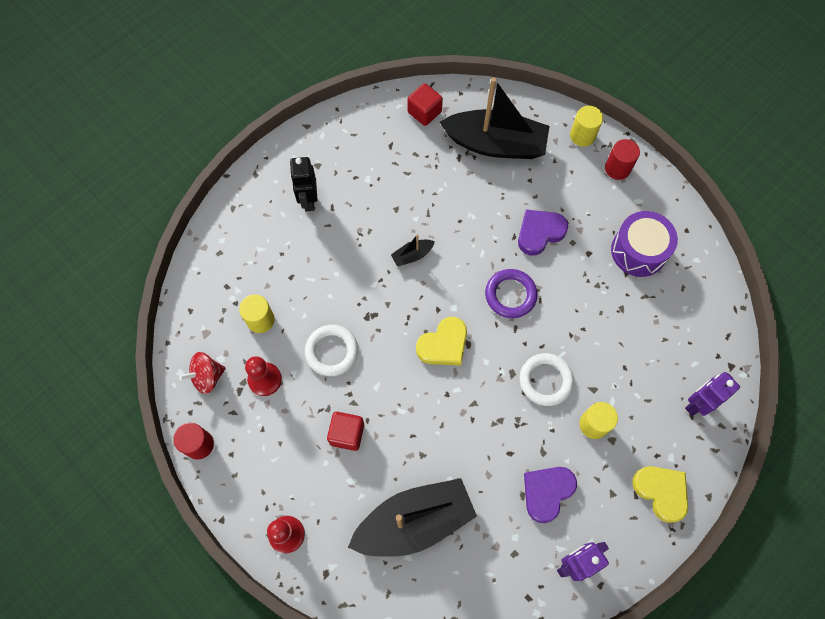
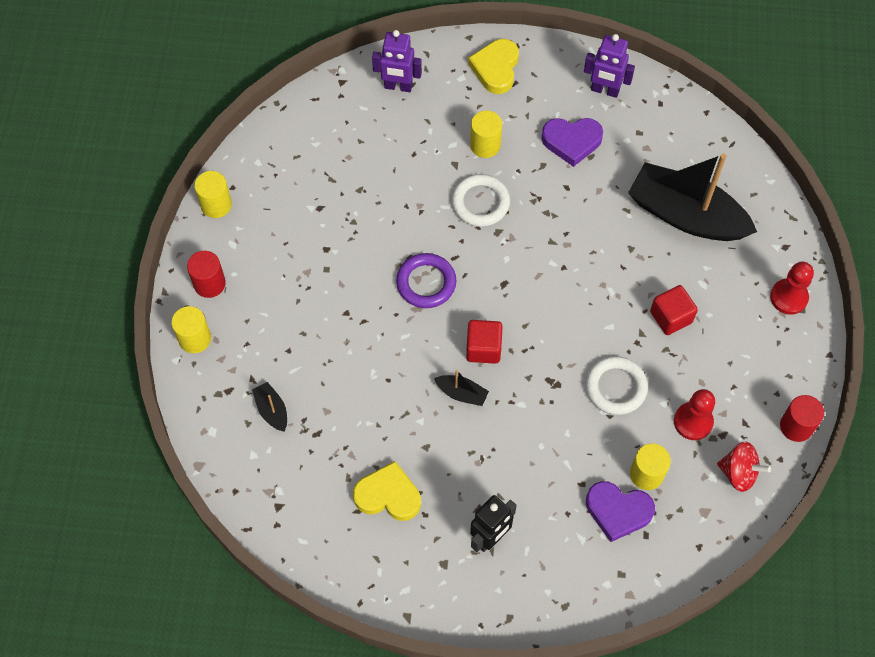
camera: 130 degrees left, 5 degrees down
(424, 112) = (289, 508): red cube -> red cube (483, 348)
(443, 345) = (523, 302): yellow heart -> yellow heart (388, 495)
(495, 144) = (272, 410): black boat -> black boat, size x0.41
(539, 233) = (340, 302): purple heart -> purple heart (618, 511)
(638, 251) = (288, 211): purple drum -> none
(679, 211) = (216, 205): none -> yellow cylinder

